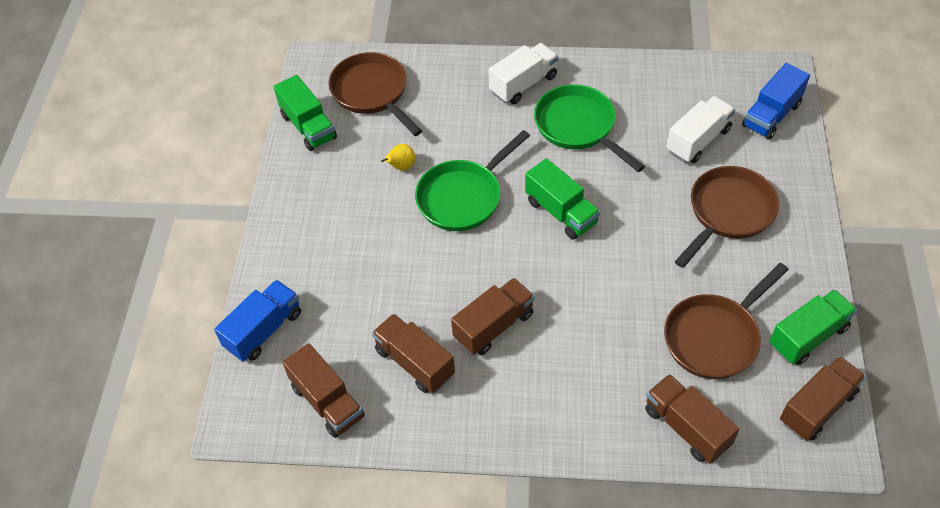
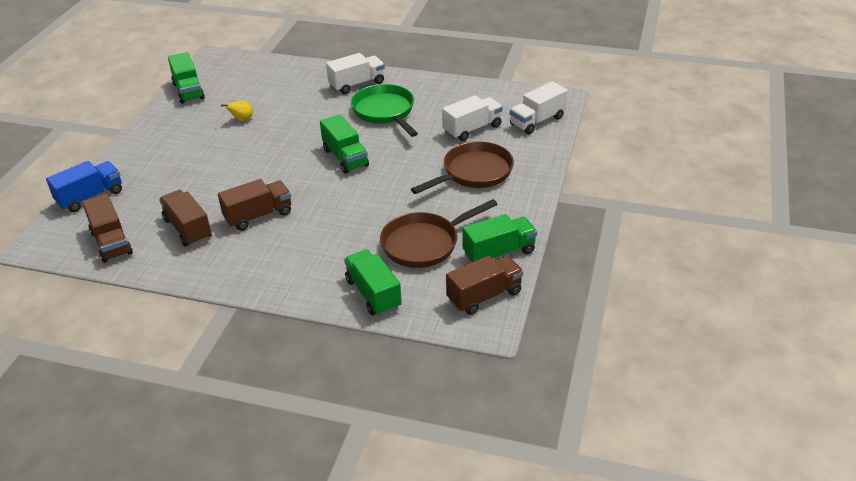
camera: 10 degrees right, 15 degrees down
(372, 93) = (244, 78): brown pan -> none
(463, 197) = (277, 141): green pan -> none
(686, 427) = (373, 294): brown truck -> green truck
(771, 115) = (537, 121): blue truck -> white truck

